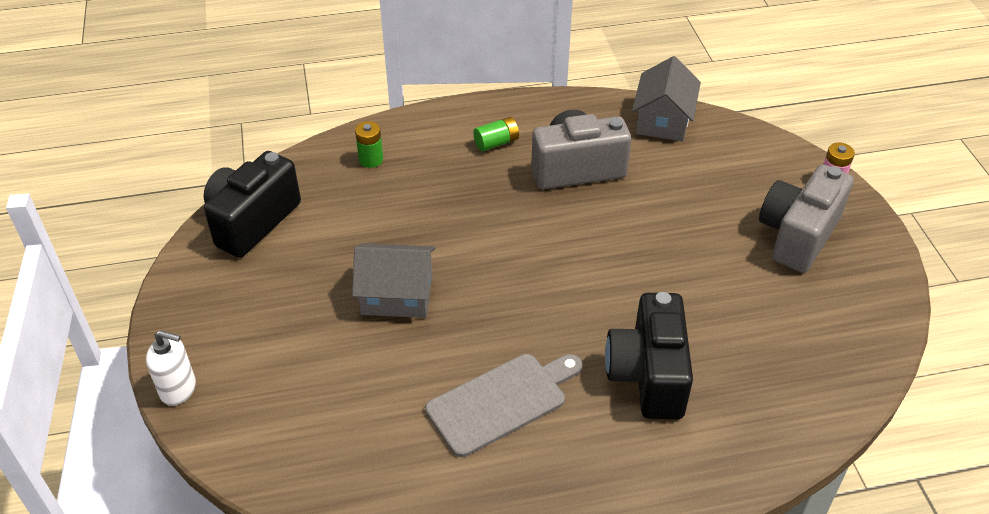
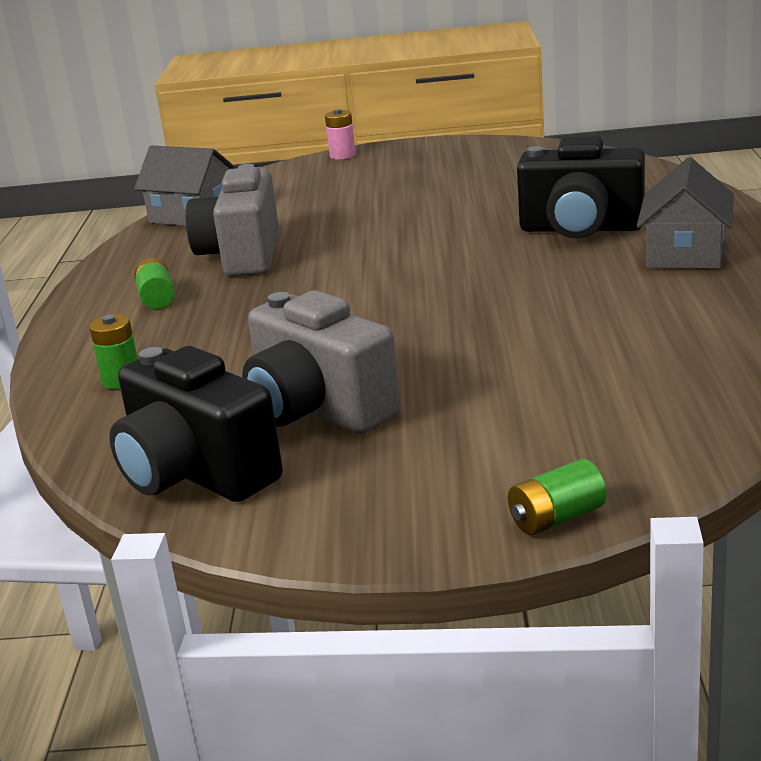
camera: 75 degrees left, 20 degrees down
(178, 389) = (556, 518): white soap dispenser -> green battery
(397, 295) = (414, 355): grey house -> grey house (685, 253)
(501, 401) = (609, 294): grey cutting board -> none
(797, 235) = (410, 169): grey camera -> grey camera (318, 410)

